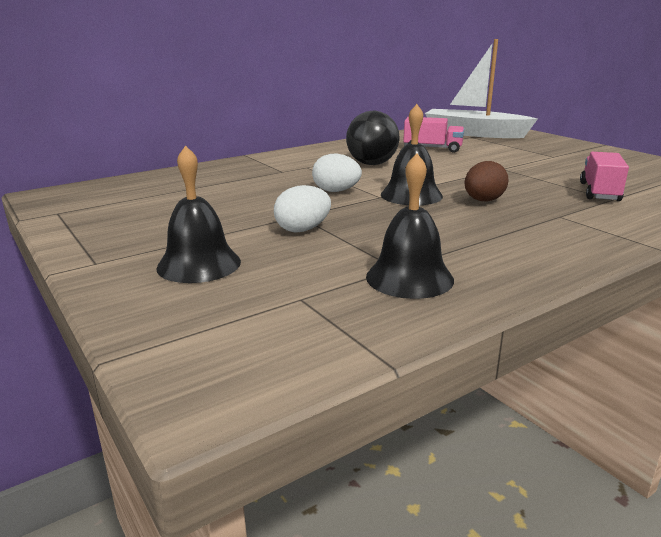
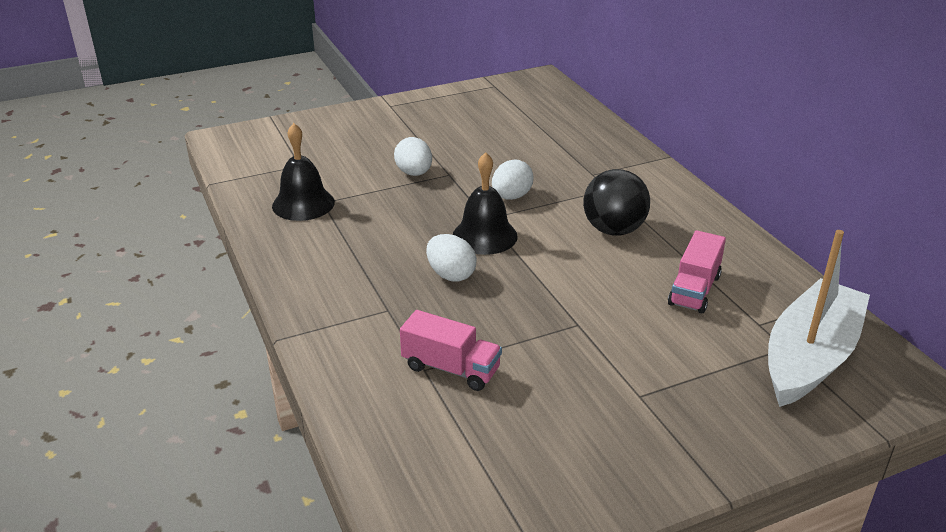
camera: 100 degrees right, 10 degrees up
(199, 264) = (368, 135): black bell -> none
(483, 201) = (451, 275): brown egg -> white egg

